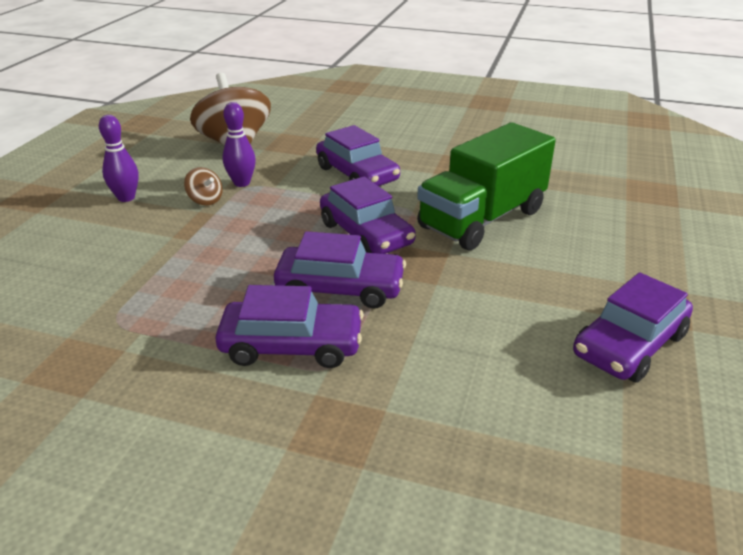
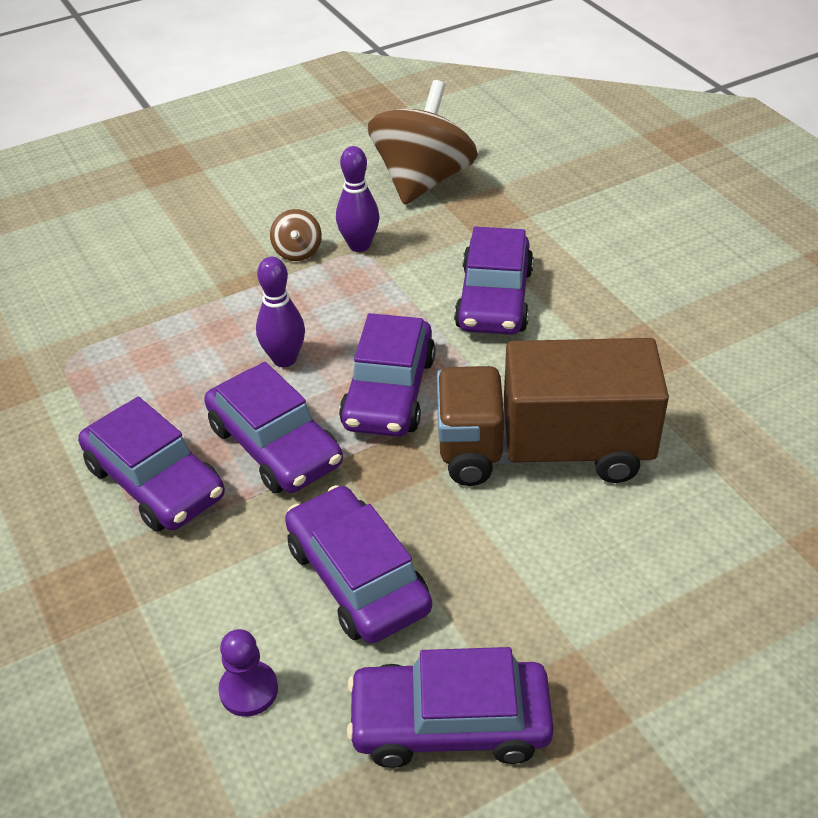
camera: 45 degrees right, 10 degrees up
(126, 198) = (235, 208): purple bowling pin -> purple bowling pin (284, 359)
(482, 219) = (543, 451): green truck -> brown truck
(485, 317) = (357, 577): none -> purple car
(518, 402) = (248, 690): none -> purple pawn

